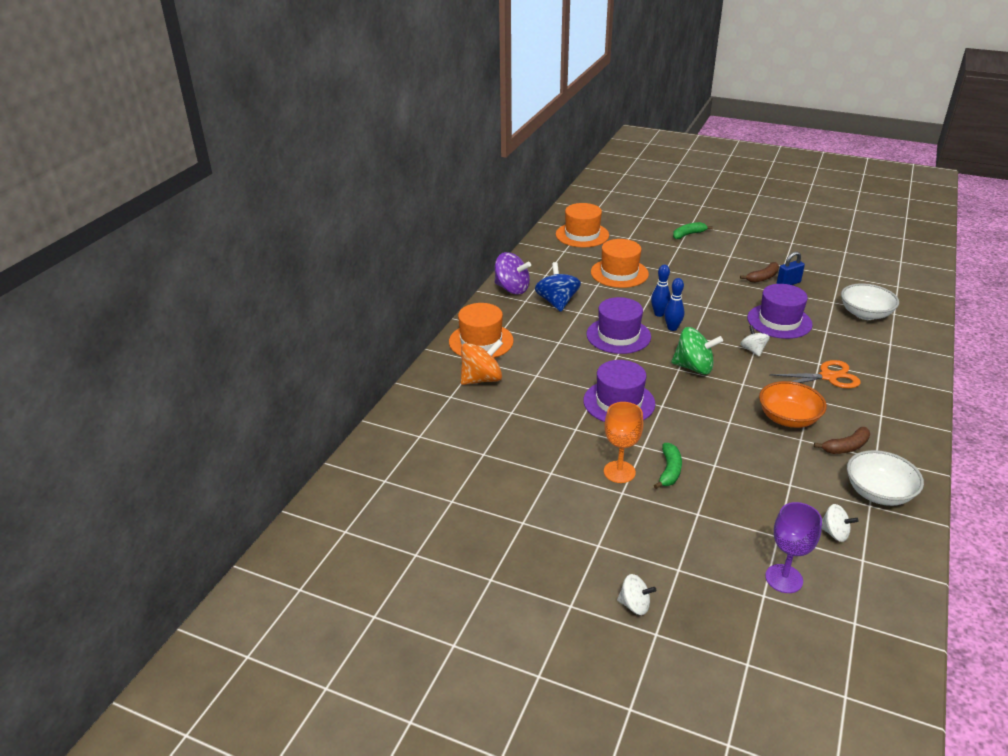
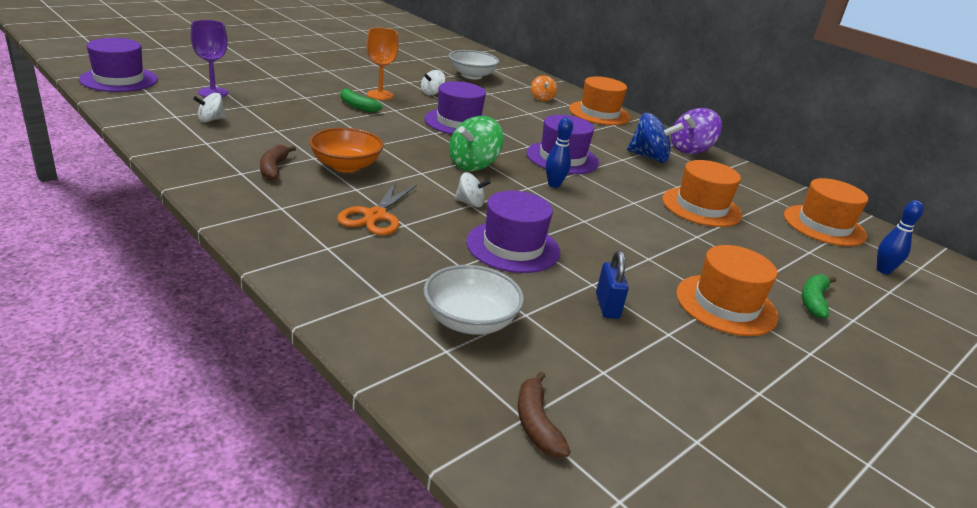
camera: 110 degrees right, 5 degrees down
(481, 379) = (542, 98): orange spinning top -> orange spinning top, size x0.58
(634, 605) = (272, 62): white spinning top -> white spinning top (432, 93)
(659, 314) = (589, 190): blue bowling pin -> blue bowling pin (883, 270)
(688, 234) = (813, 301): green banana -> green banana turned 150 degrees counterclockwise
(732, 255) = (726, 305): none -> orange hat
(763, 277) = (638, 294): brown banana -> brown banana (536, 424)
(867, 676) = (119, 79): none -> purple hat
(878, 493) = (209, 152): white bowl -> white bowl (472, 76)

